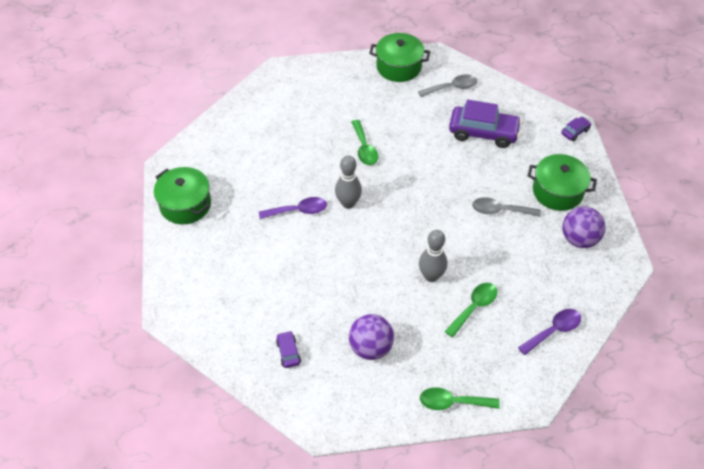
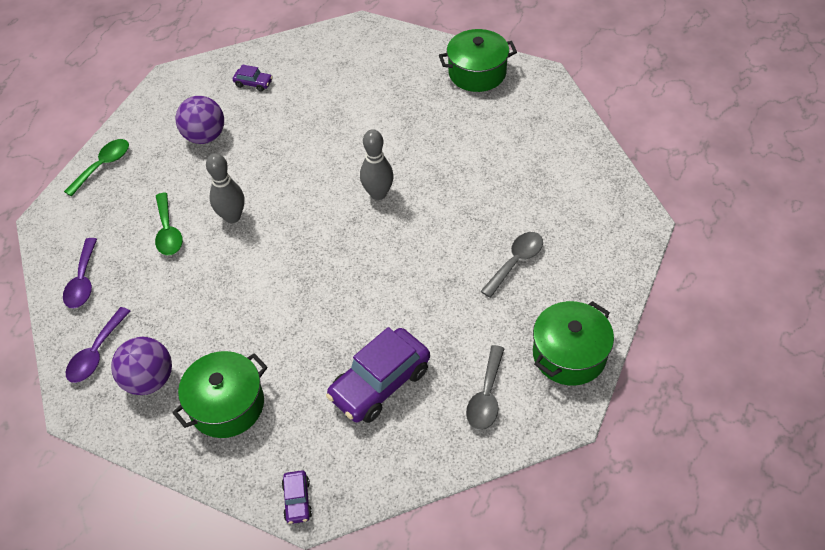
camera: 125 degrees right, 0 degrees up
(298, 211) = (401, 150): purple spoon -> purple spoon (96, 353)
(364, 148) = (446, 244): green spoon -> none
(500, 210) = (253, 325): grey spoon -> grey spoon (516, 262)

